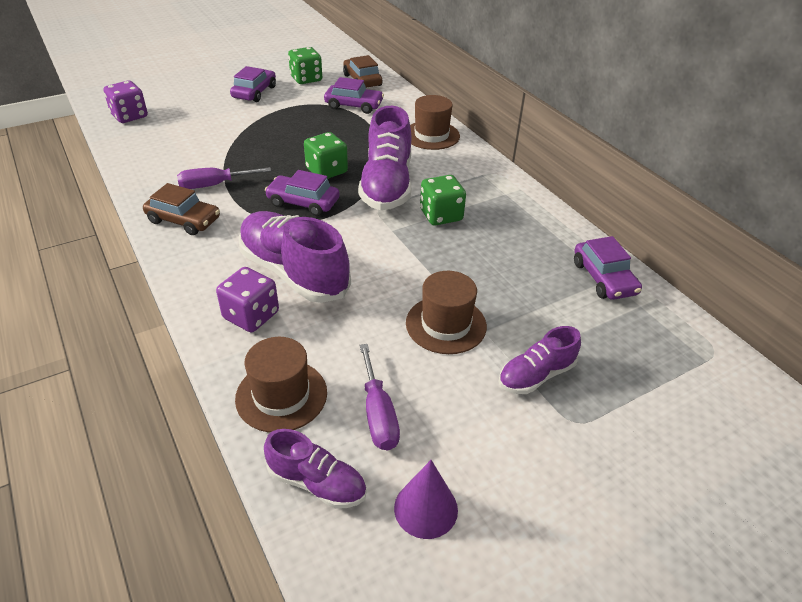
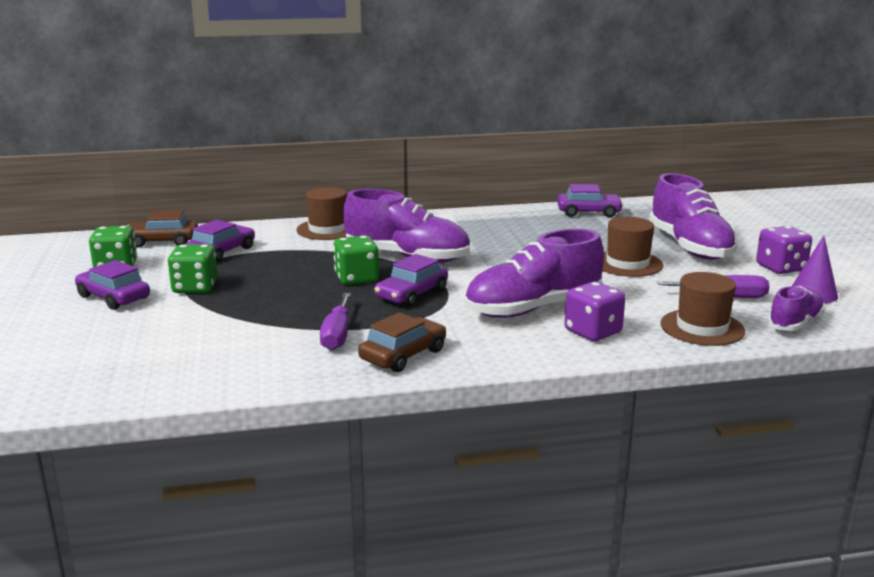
camera: 70 degrees left, 20 degrees down
(129, 116) = (76, 382): purple dice -> purple dice (780, 268)
(441, 215) = (474, 245): green dice -> green dice (195, 287)
(536, 375) = (689, 247): purple shoe -> purple shoe, size x1.82

